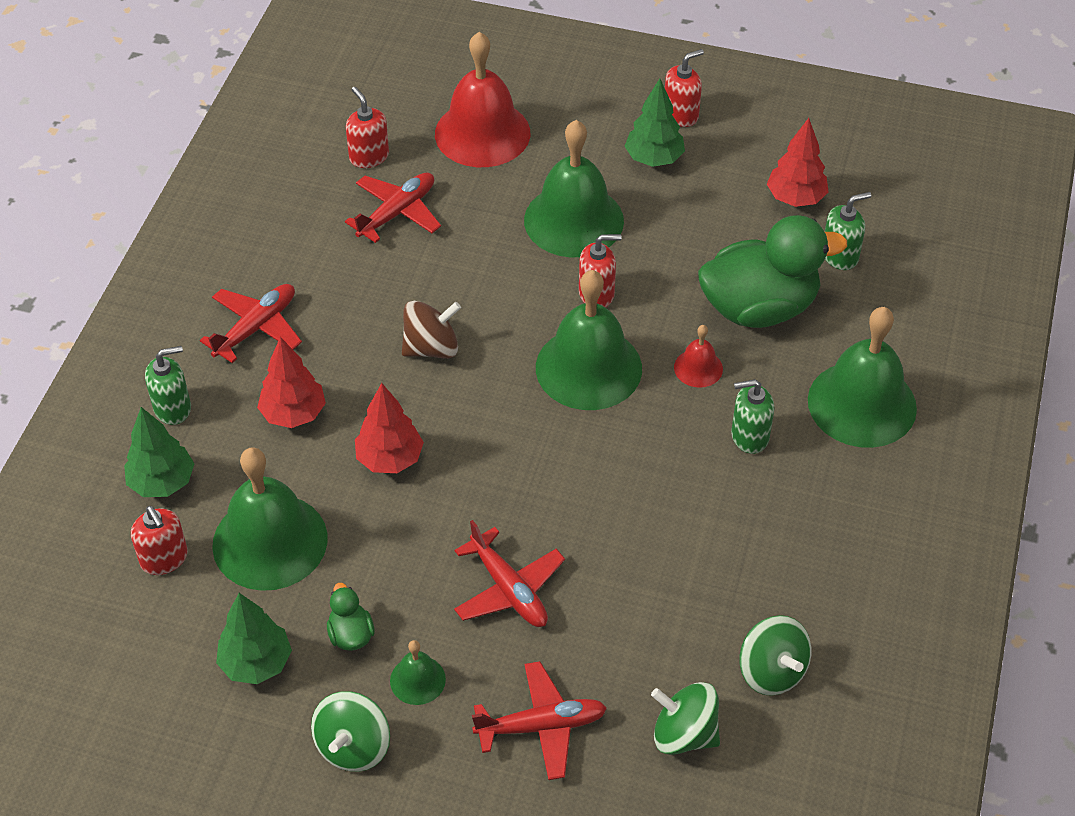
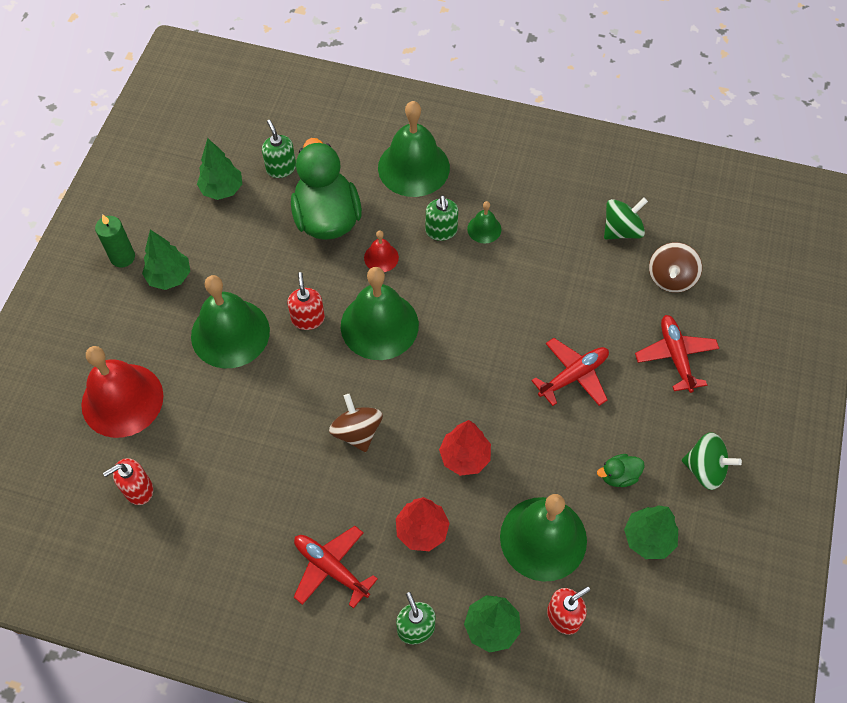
camera: 90 degrees left, 10 degrees up
(397, 213) = (209, 463): red plane -> none
(417, 680) = (650, 431): green bell -> green bell (484, 229)
(681, 115) = (122, 257): red soap dispenser -> green candle
(684, 734) = (671, 278): green spinning top -> brown spinning top
(795, 198) = (222, 189): red tree -> green tree

